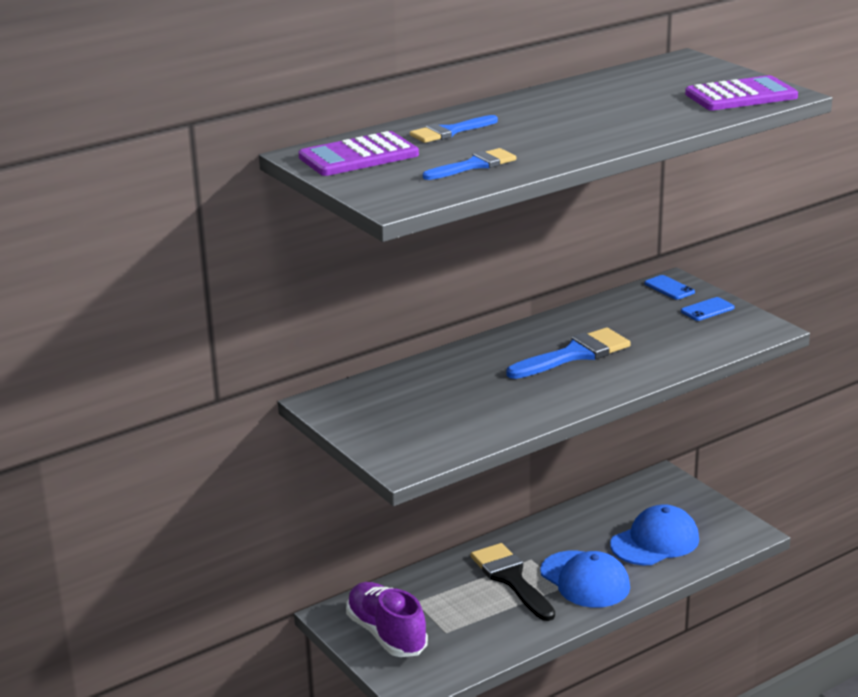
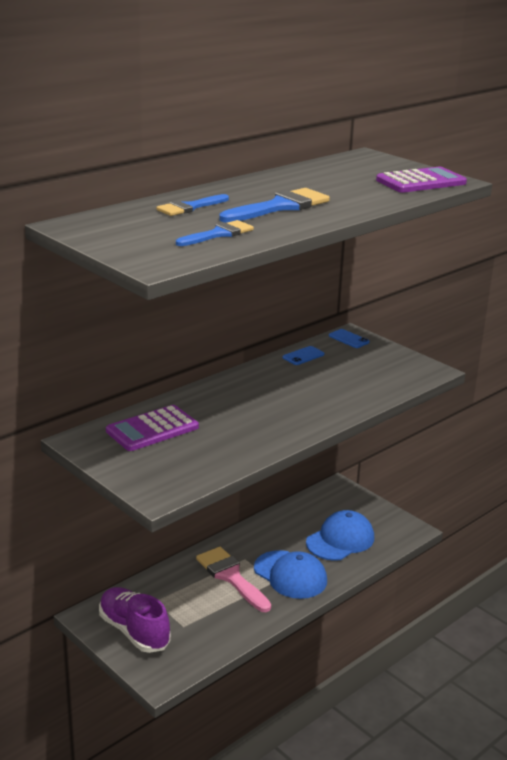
camera: 10 degrees left, 0 degrees up
(358, 156) = (115, 226): purple calculator -> purple calculator (152, 429)
(511, 579) = (231, 577): black brush -> pink brush
(574, 354) = (285, 394): blue brush -> blue brush (279, 207)
(707, 309) = (382, 356): blue phone -> blue phone (303, 356)

